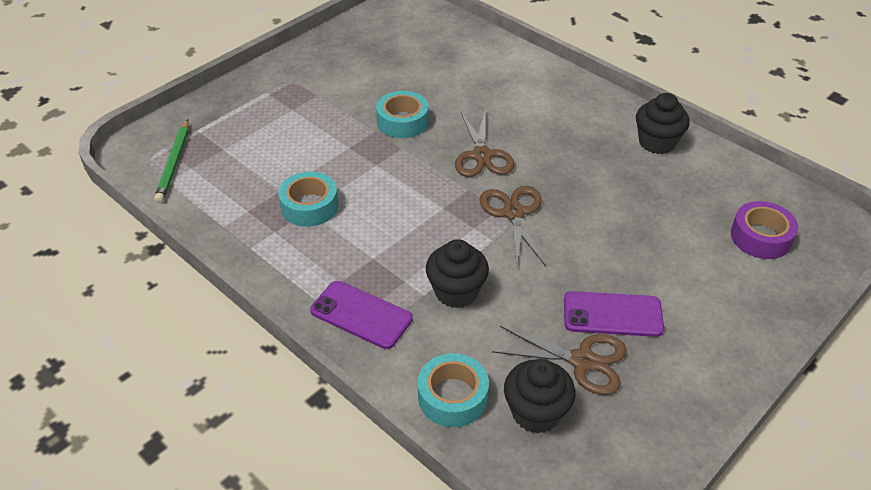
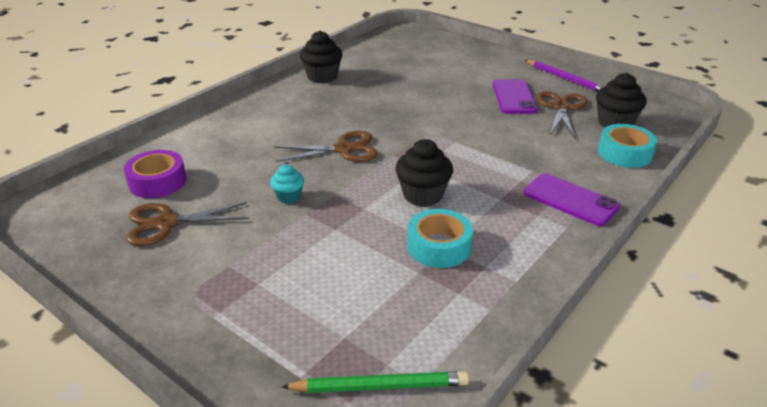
camera: 95 degrees left, 10 degrees down
(361, 315) = (570, 200): purple phone -> purple phone turned 75 degrees counterclockwise
(402, 121) = (288, 196): turquoise tape -> turquoise cupcake
(456, 292) = (521, 156): black cupcake -> black cupcake (423, 195)
(514, 213) = (420, 133): brown scissors -> brown scissors (166, 223)
(683, 391) = (565, 79): none -> purple pencil
(760, 237) = (421, 51): purple tape -> purple tape (157, 182)

